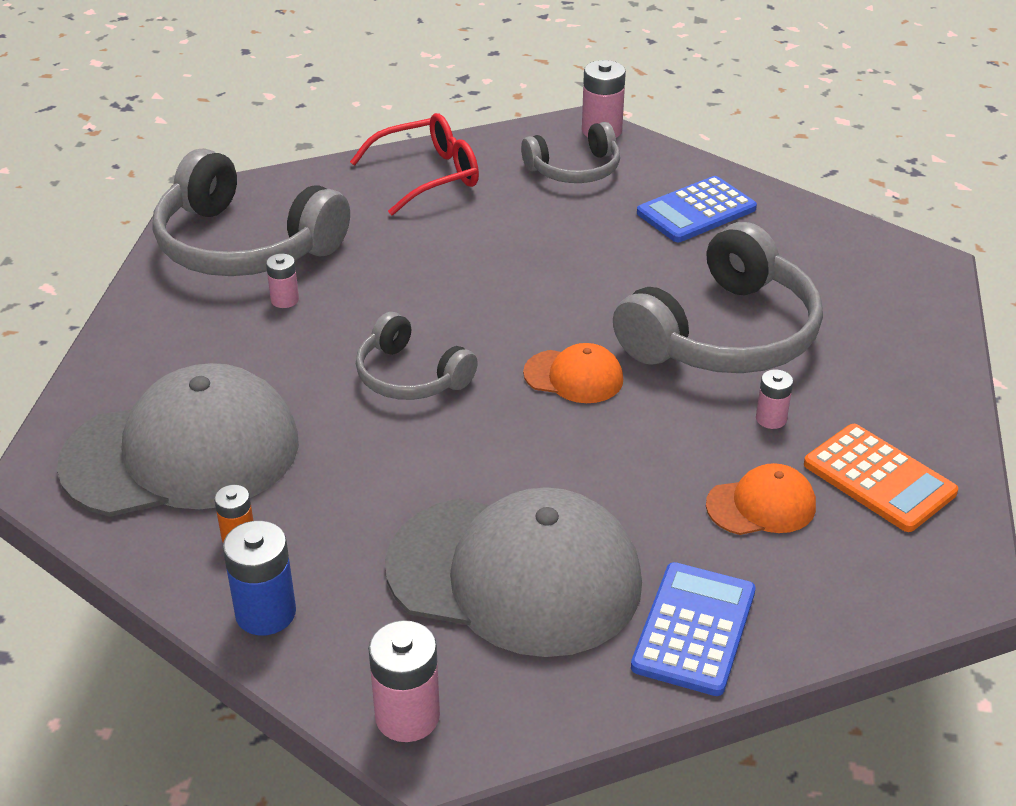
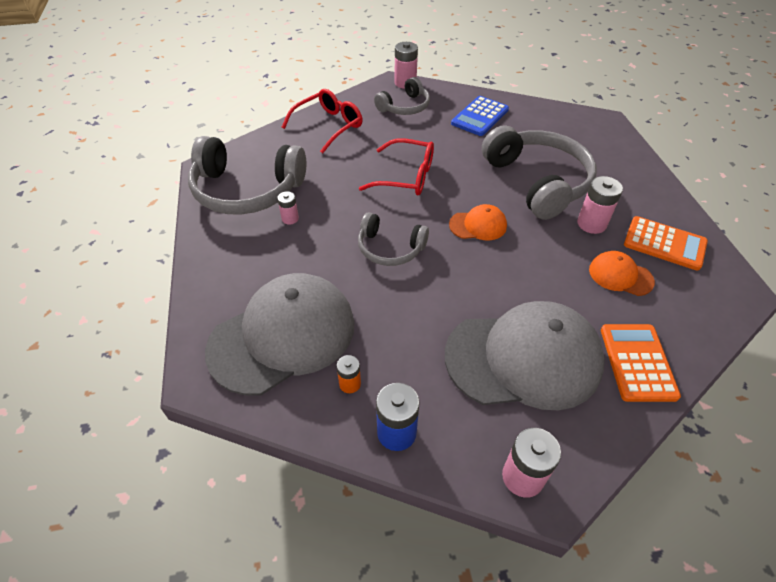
camera: 20 degrees left, 10 degrees up
(505, 279) = (406, 176): none -> red glasses
(694, 629) = (637, 362): blue calculator -> orange calculator
(724, 334) = (537, 182): grey headphones -> grey headphones turned 45 degrees counterclockwise
(761, 505) = (620, 275): orange cap -> orange cap turned 120 degrees counterclockwise
(771, 419) = (591, 224): pink battery -> pink battery, size x1.69

